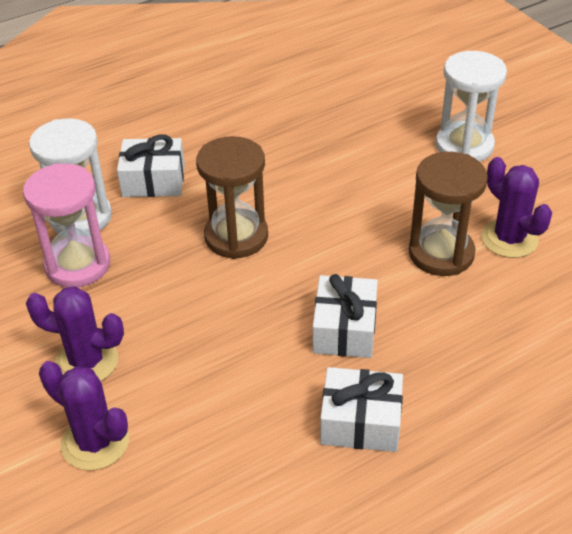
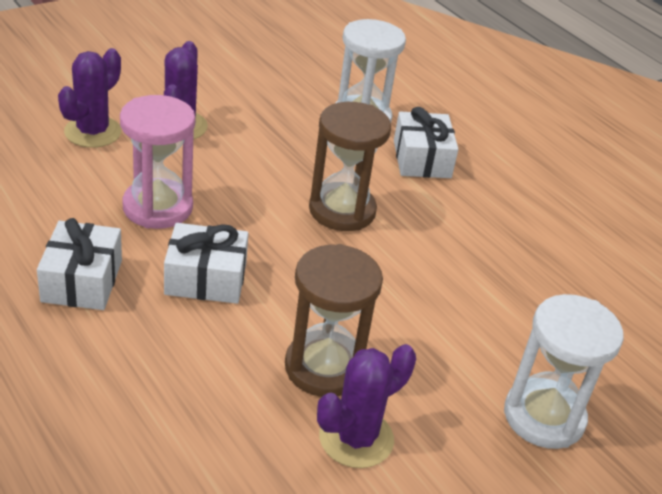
camera: 80 degrees right, 5 degrees down
(77, 265) = (297, 118): pink hourglass -> pink hourglass (157, 207)

